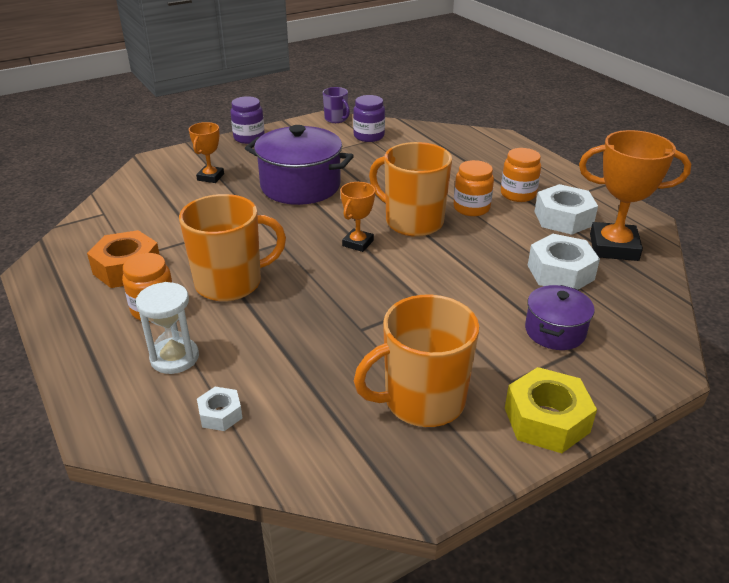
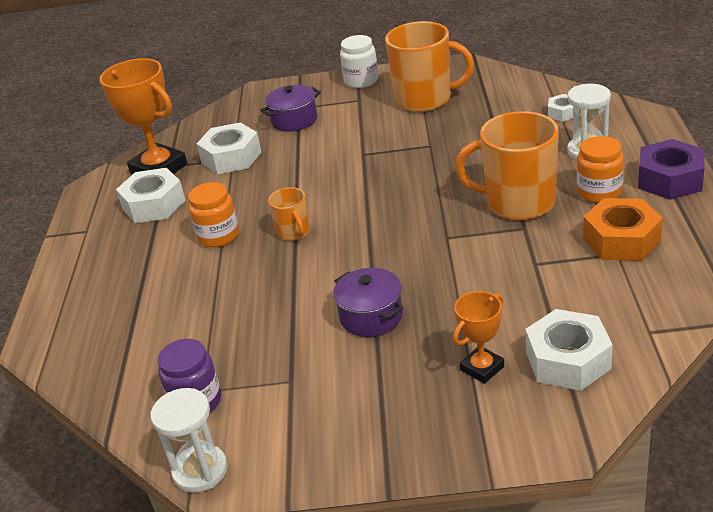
camera: 145 degrees left, 0 degrees up
(80, 338) = (670, 179): none -> purple nut
(157, 190) = (568, 360): none -> white nut
(249, 138) = (378, 458): purple jar -> none
(300, 186) = (371, 316): purple pot -> purple pot, size x0.56
(336, 119) = (200, 471): purple mug -> white hourglass
(358, 243) = (370, 219): orange trophy -> none
(412, 222) = (294, 232): orange mug -> orange mug, size x0.50
(518, 194) = (152, 242): orange jar -> none
(546, 420) = (361, 81): yellow nut -> white jar

